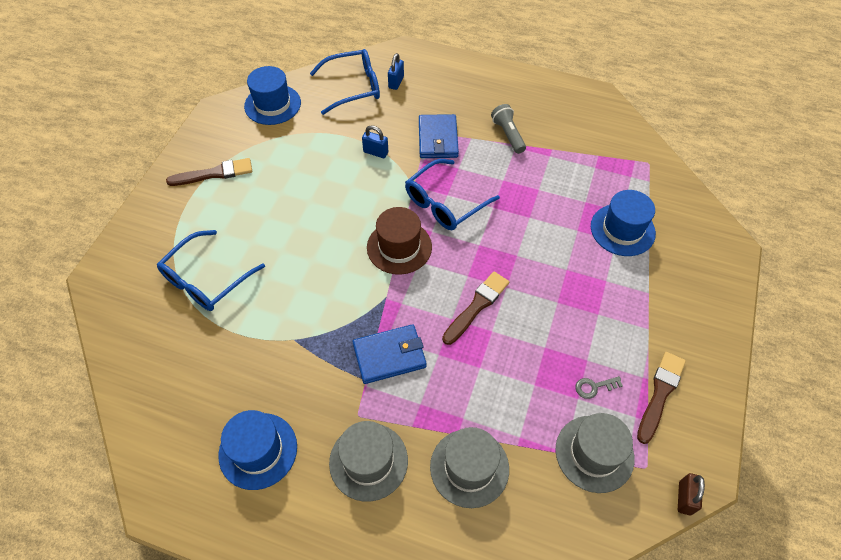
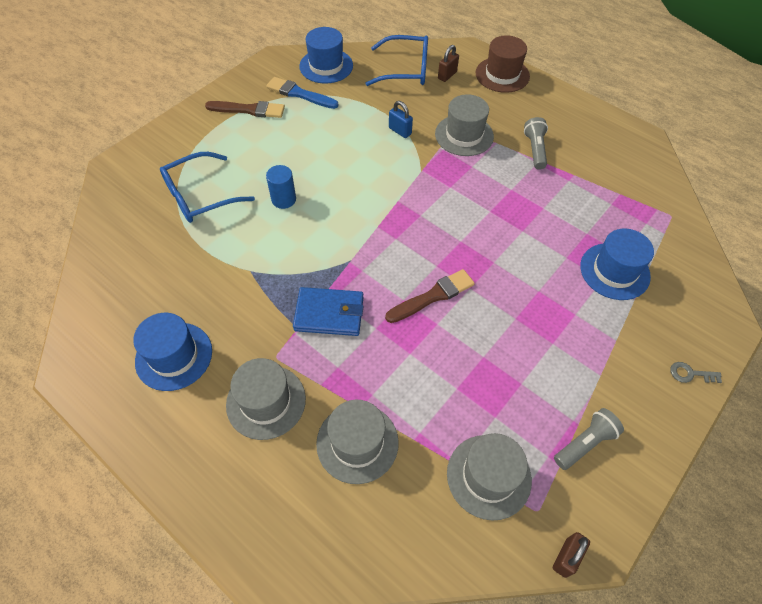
camera: 20 degrees right, 0 degrees up
(259, 142) = (299, 94): none -> blue brush
(293, 256) = (283, 199): none -> blue cylinder
(396, 82) = (447, 75): blue padlock -> brown padlock
(399, 247) = (383, 220): brown hat -> brown hat (502, 75)
(438, 139) = (464, 135): blue wallet -> grey hat
(445, 202) = (445, 193): blue glasses -> none
(594, 387) = (517, 412): grey key -> grey key (690, 374)
(660, 393) = (585, 443): brown brush -> grey flashlight

